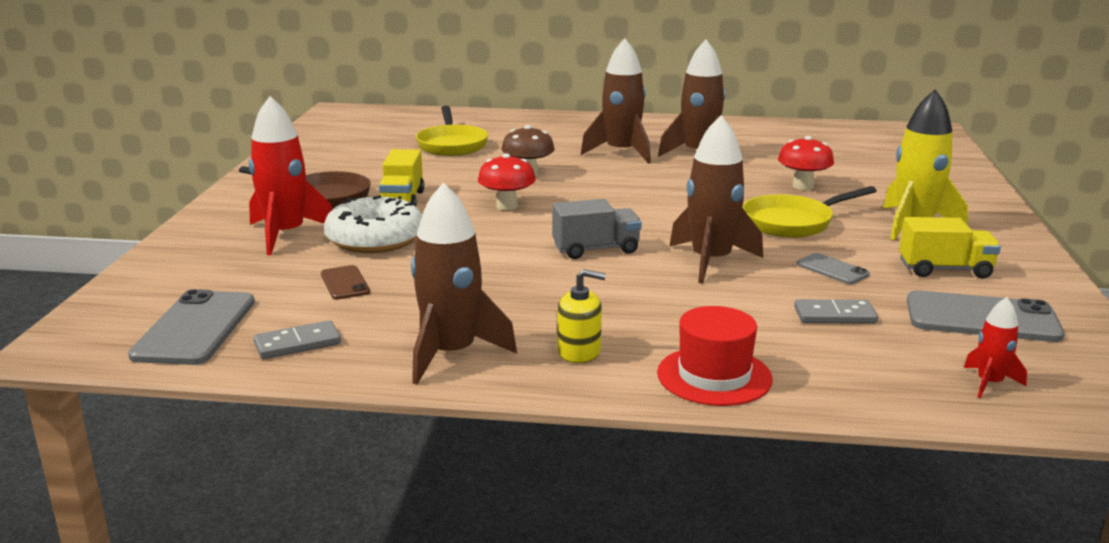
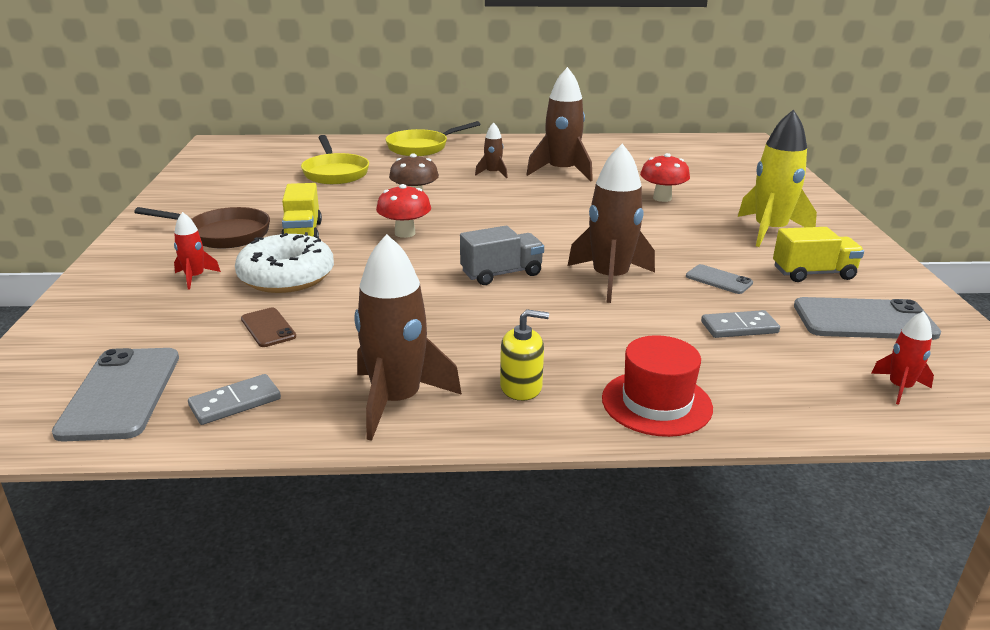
camera: 10 degrees left, 5 degrees up
(285, 235) = (195, 277): red rocket -> red rocket, size x0.50
(621, 153) = (493, 173): brown rocket -> brown rocket, size x0.50
(792, 222) = (667, 235): yellow pan -> yellow pan (421, 147)

